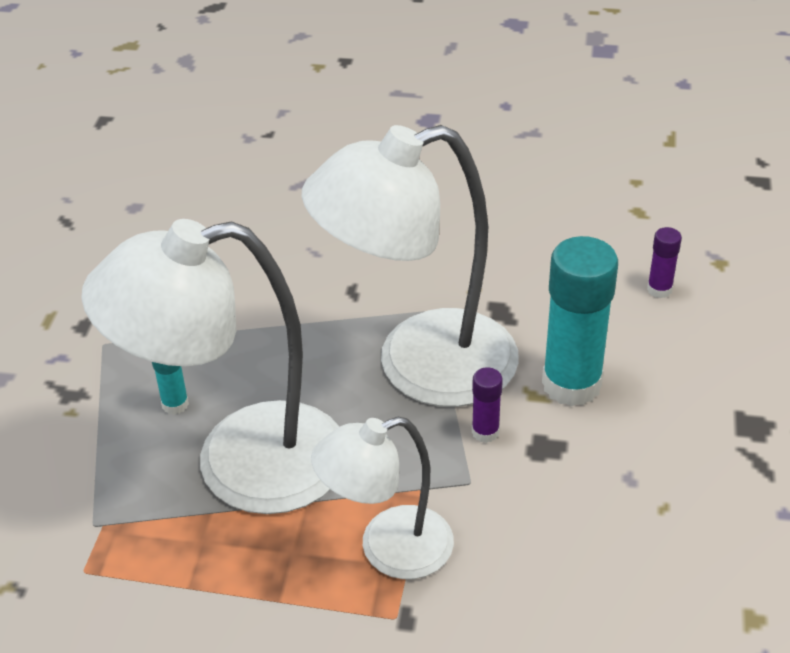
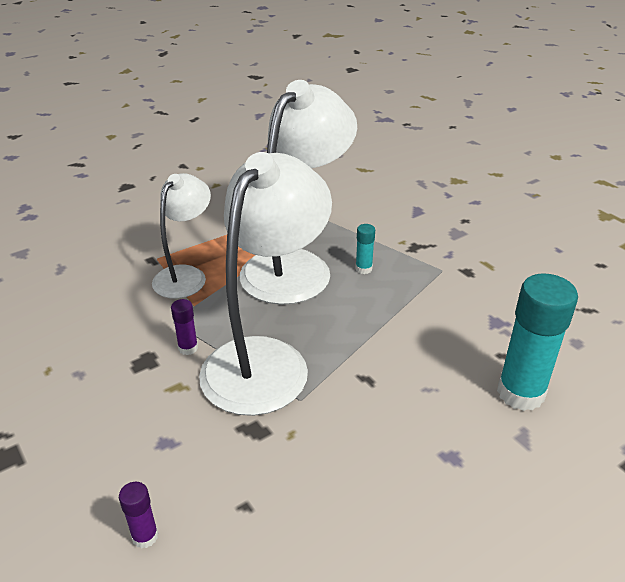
camera: 135 degrees right, 5 degrees down
(571, 384) = (158, 407): turquoise glue stick -> turquoise glue stick (520, 393)

